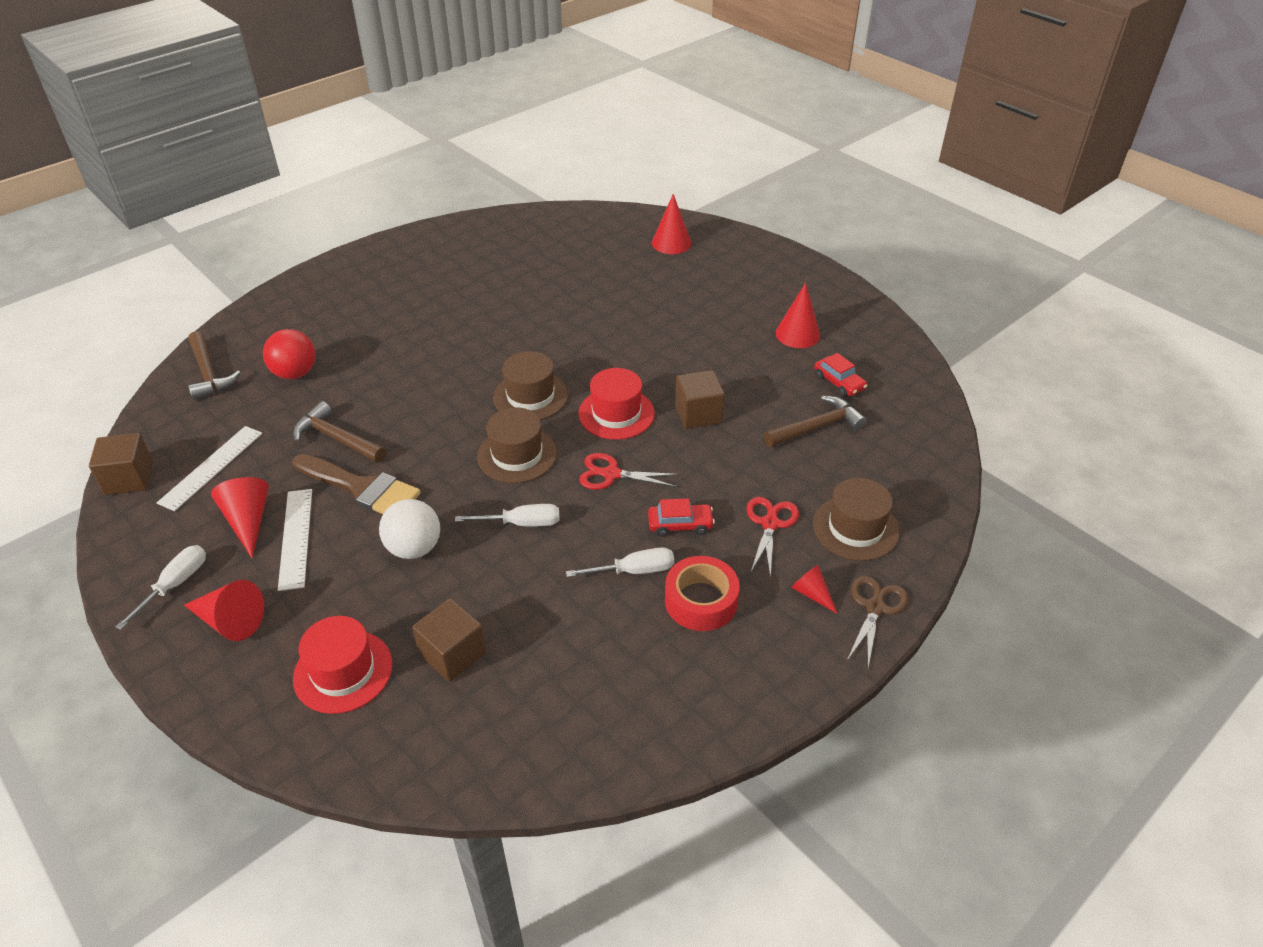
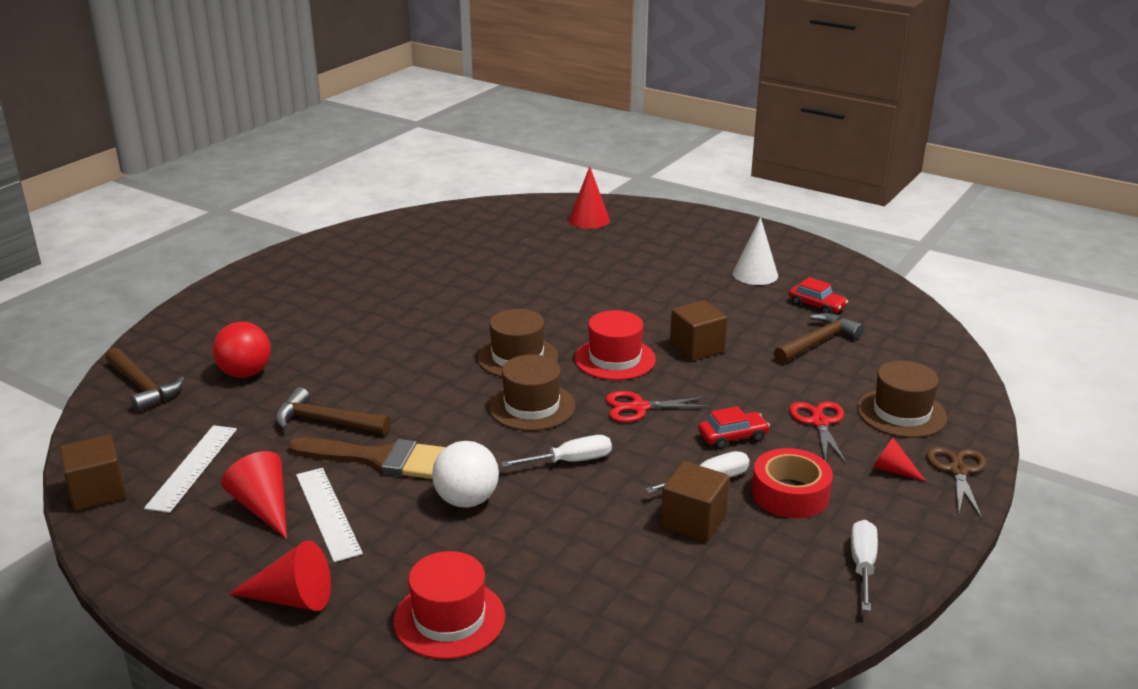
camera: 15 degrees left, 15 degrees down
(175, 585) = (207, 578): white screwdriver -> white screwdriver (863, 566)
(453, 654) = (562, 582): brown cube -> brown cube (693, 521)
(797, 334) = (755, 274): red cone -> white cone

